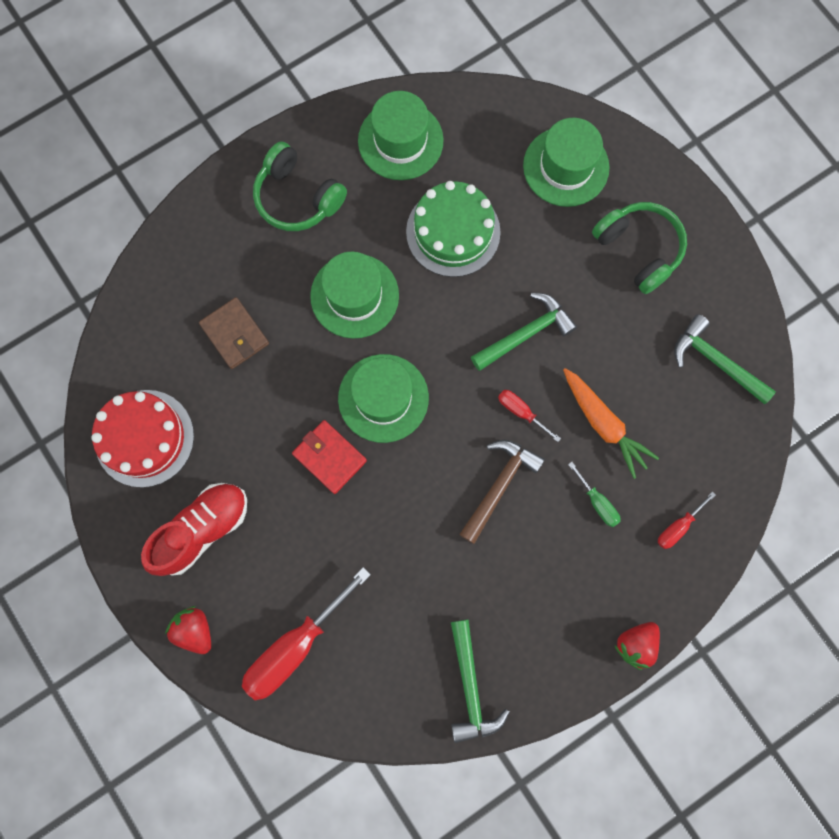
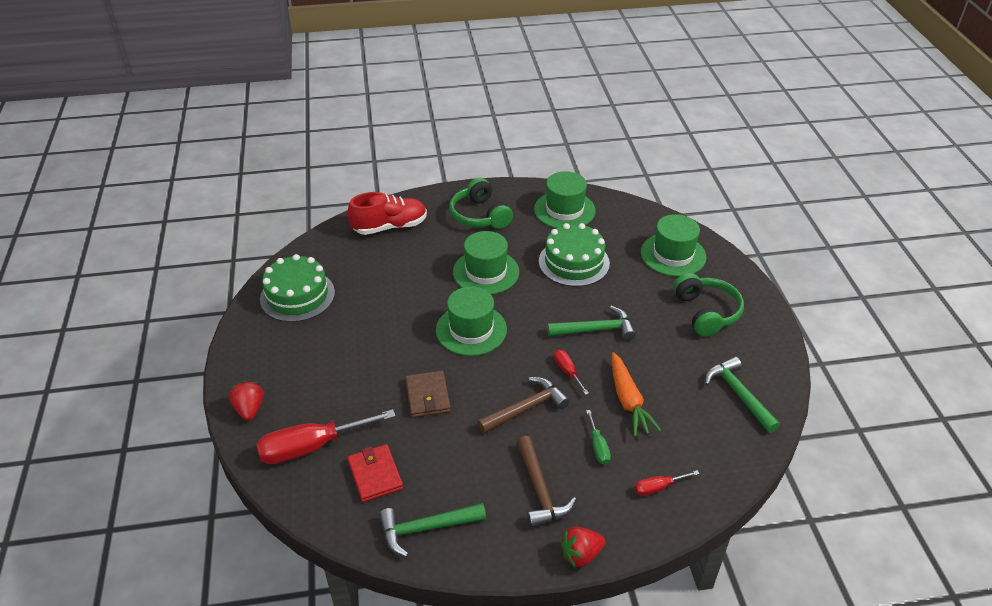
camera: 25 degrees right, 35 degrees down
(144, 438) = (297, 295): red cake -> green cake
(203, 529) = (298, 356): red shoe -> red shoe (390, 227)
(235, 334) = (393, 265): brown wallet -> brown wallet (427, 396)
(329, 457) = (412, 348): red wallet -> red wallet (375, 475)
(470, 687) = (425, 528): green hammer -> green hammer turned 60 degrees clockwise
(562, 586) = (540, 490): none -> brown hammer

